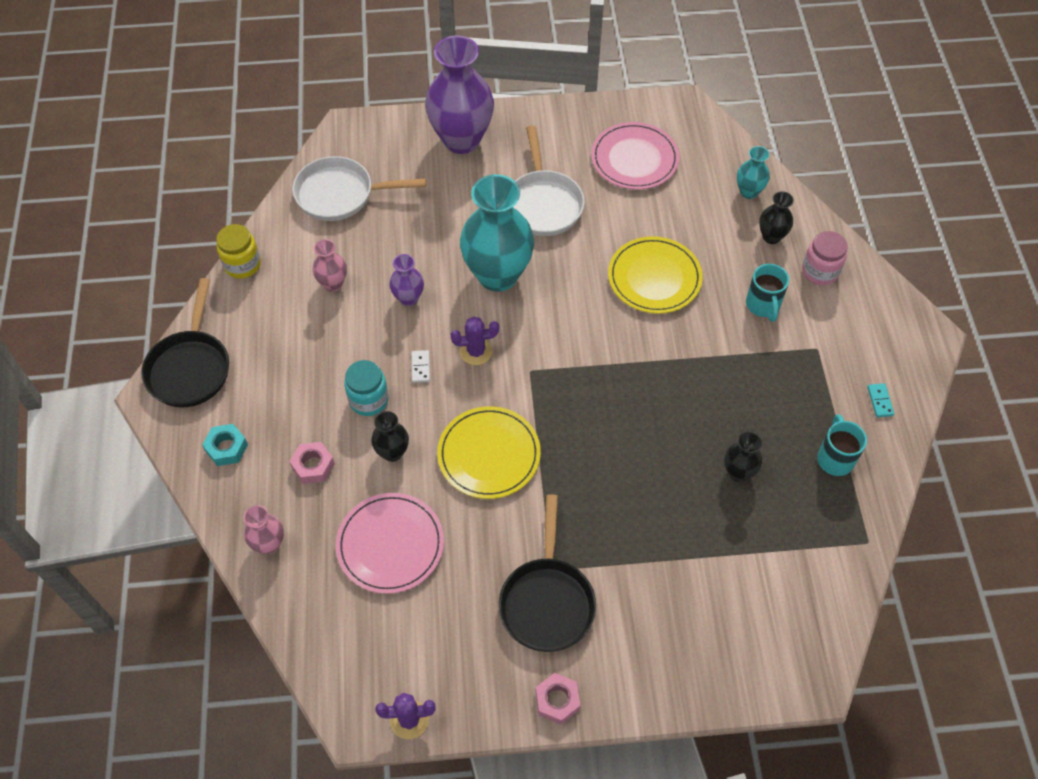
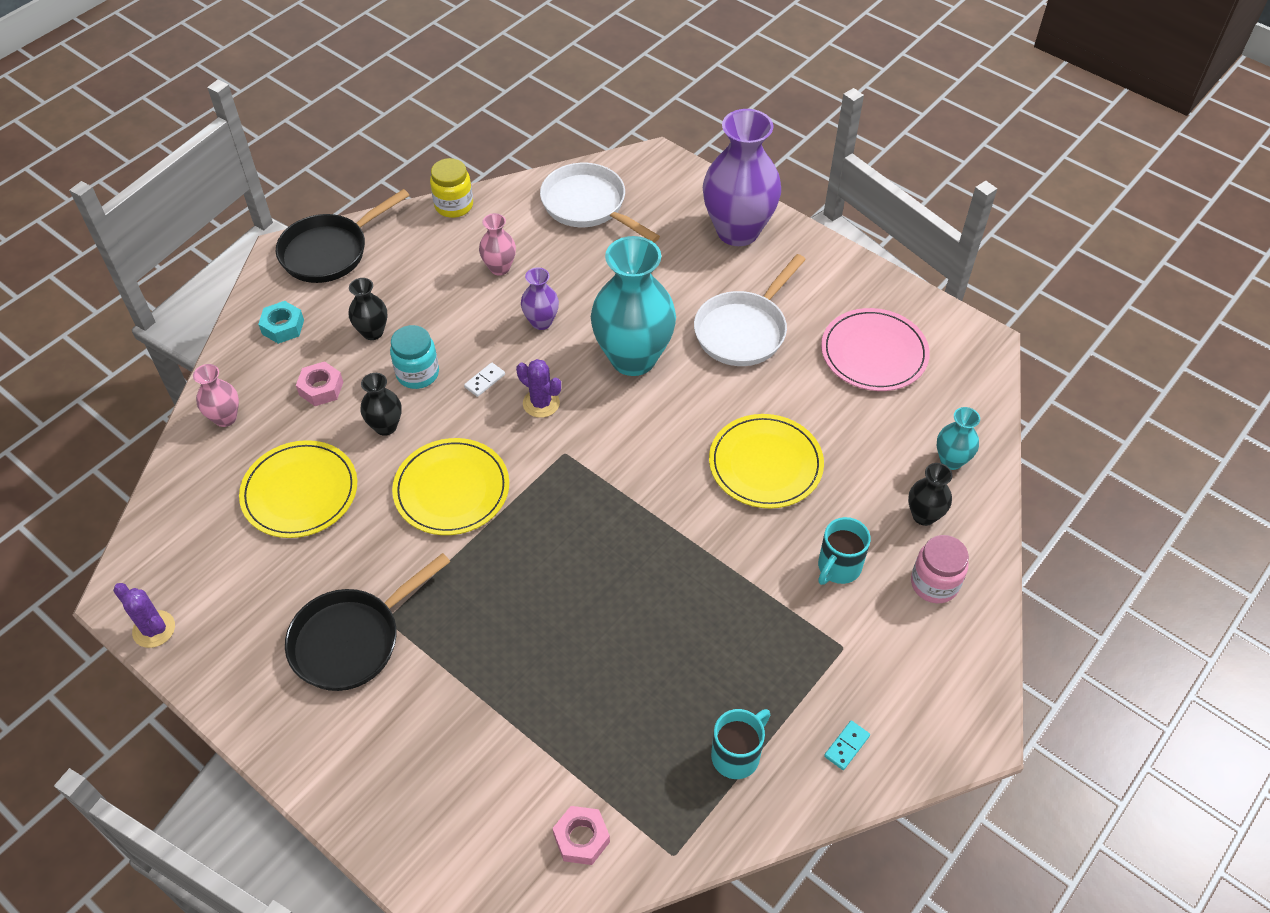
camera: 45 degrees right, 5 degrees down
(390, 544) = (300, 492): pink plate -> yellow plate
(557, 700) = (264, 721): pink nut -> pink nut (581, 838)
(738, 472) = (633, 685): black vase -> black vase (372, 332)

